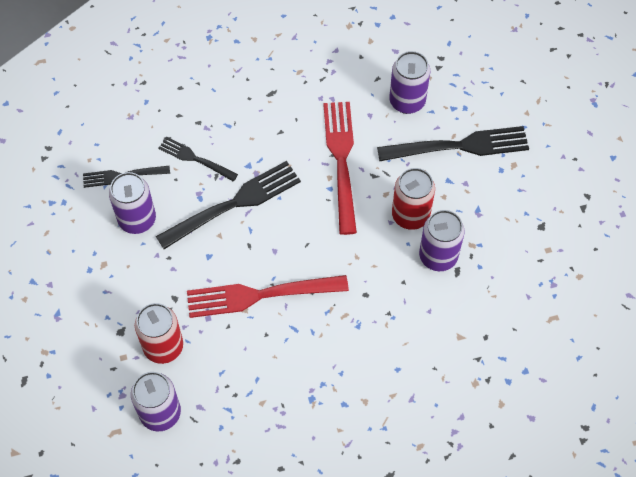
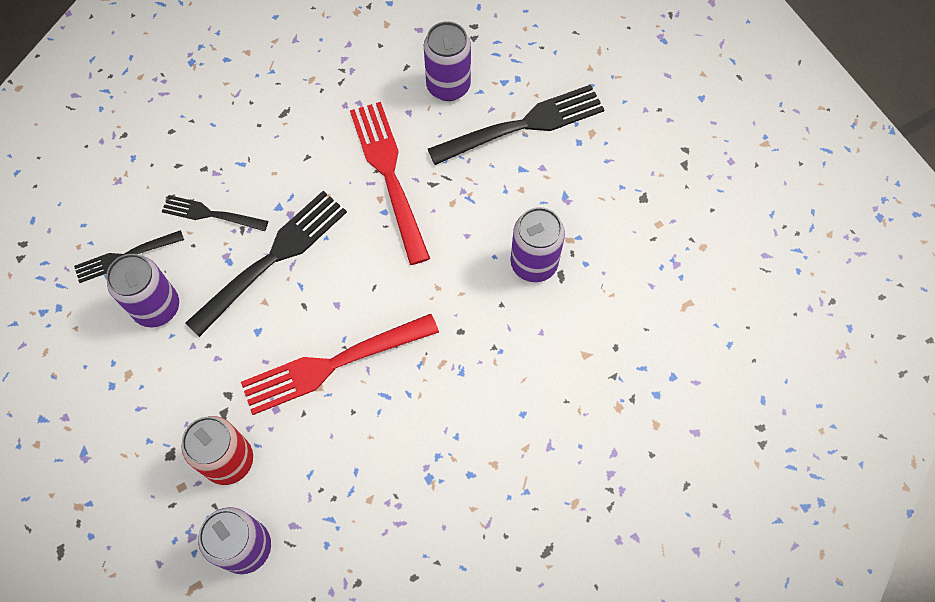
camera: 15 degrees left, 5 degrees up
(410, 215) = (488, 222): red can -> none

